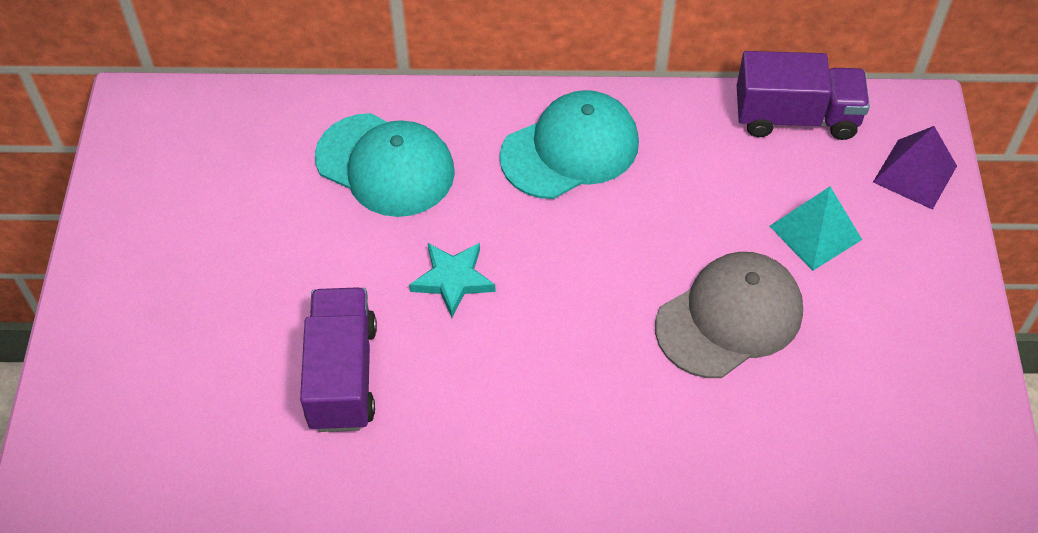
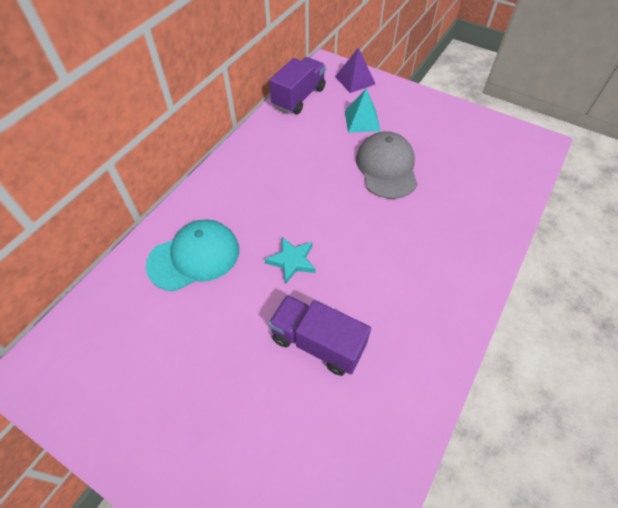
camera: 60 degrees left, 0 degrees up
(570, 149) = (251, 177): turquoise cap -> none

